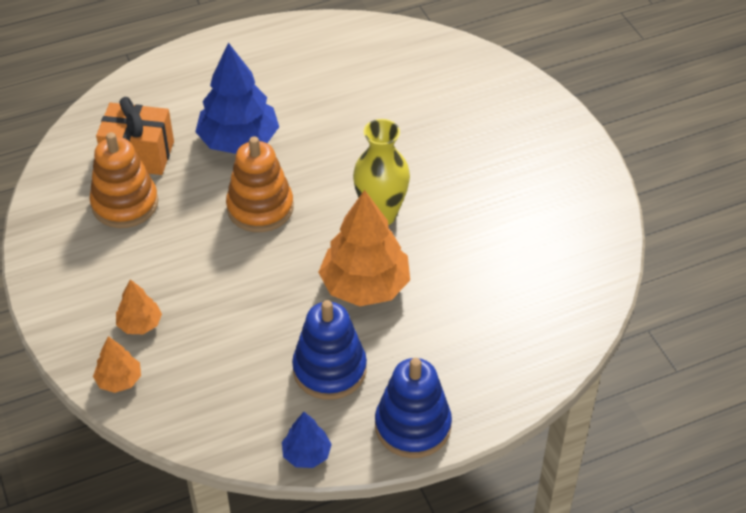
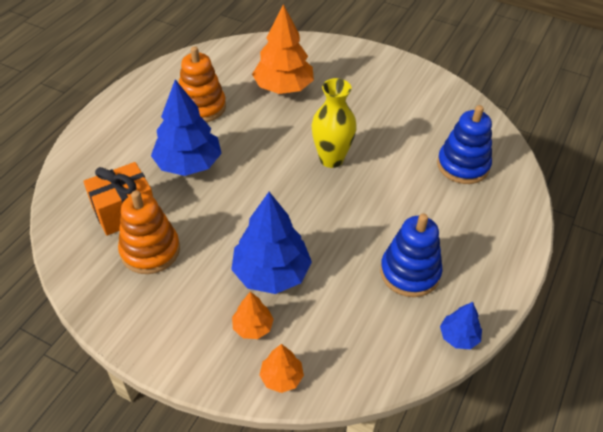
camera: 40 degrees left, 0 degrees up
(204, 288) = (271, 273): none -> blue tree
(260, 208) = (251, 198): orange stacking toy -> orange stacking toy (201, 107)
(365, 286) = (371, 207): orange tree -> orange tree (283, 87)
(413, 426) = (495, 274): blue stacking toy -> blue stacking toy (463, 165)

